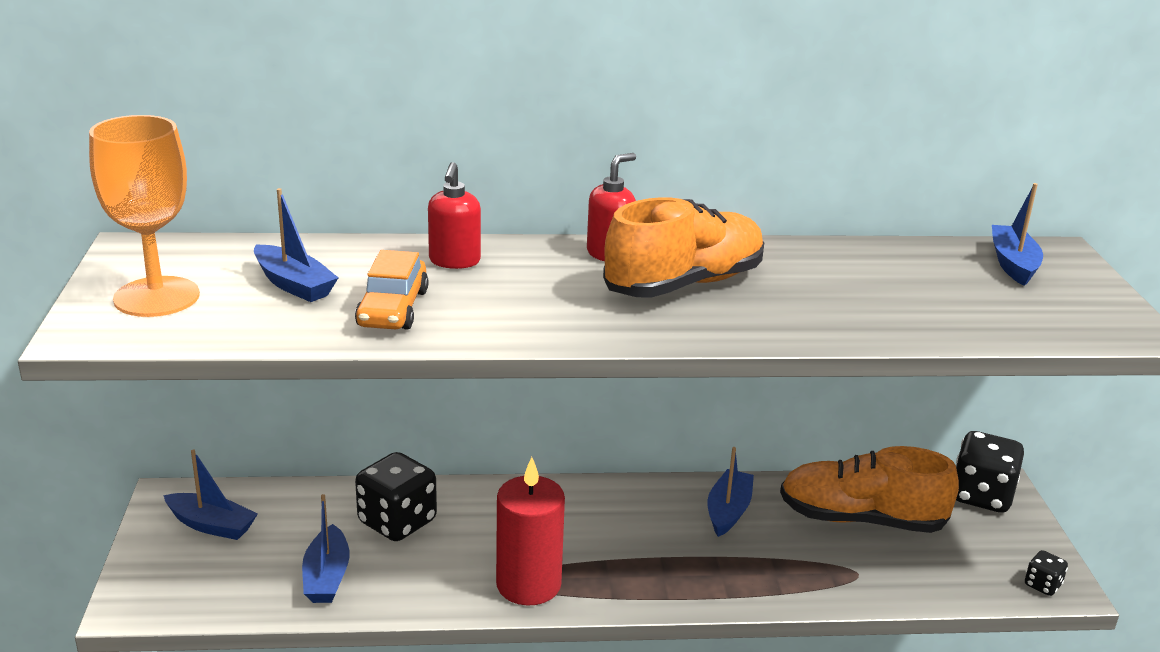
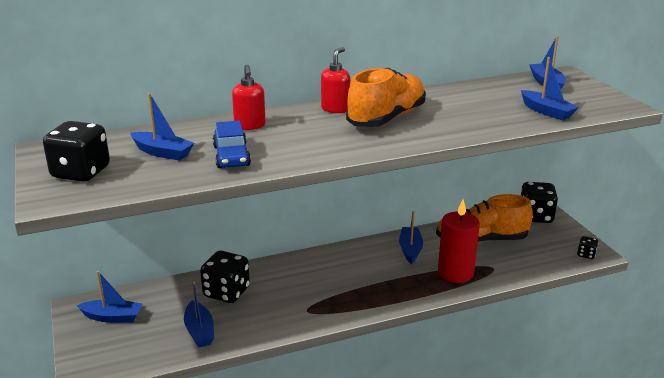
camera: 15 degrees left, 0 degrees up
(157, 297) = (81, 173): orange goblet -> black dice
(393, 308) = (231, 156): orange car -> blue car
(528, 584) = (320, 310): red candle -> red candle (455, 273)
(976, 317) = (546, 111): none -> blue boat

